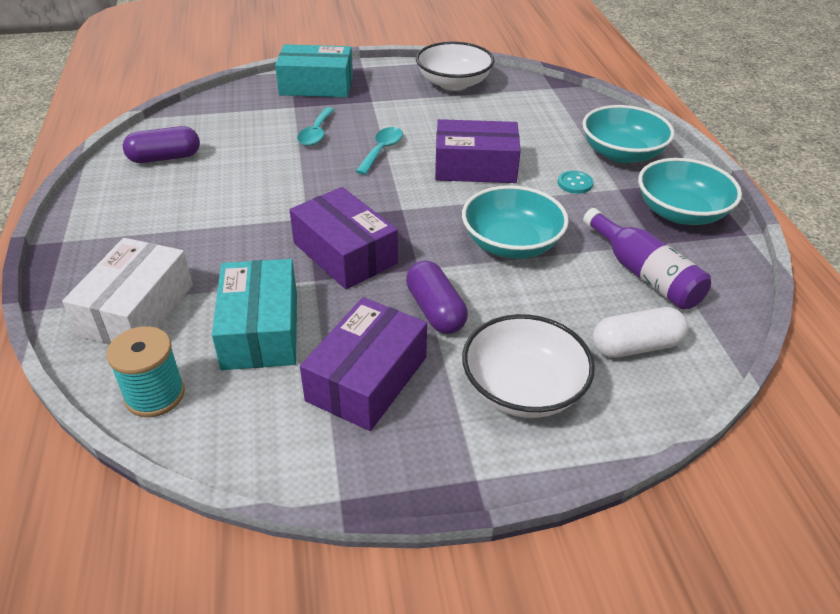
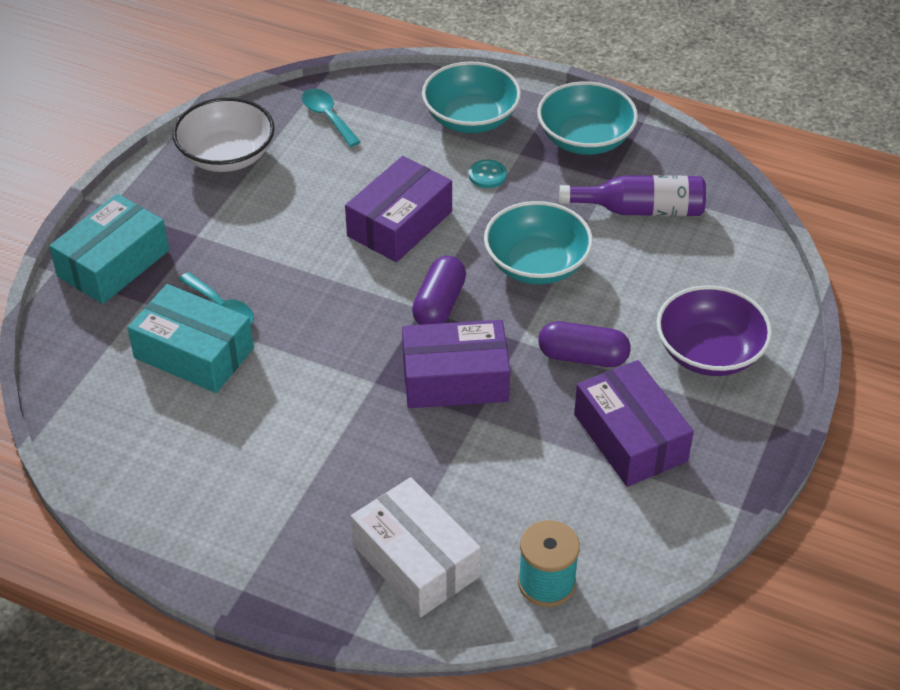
camera: 55 degrees left, 5 degrees up
(165, 158) = (149, 453): purple capsule -> purple capsule (439, 304)
(260, 330) = (516, 481): turquoise box -> turquoise box (194, 353)
(382, 150) = (306, 274): turquoise spoon -> turquoise spoon (327, 117)
(523, 389) = (709, 352): white bowl -> purple bowl
(635, 346) = (713, 265): white capsule -> none

